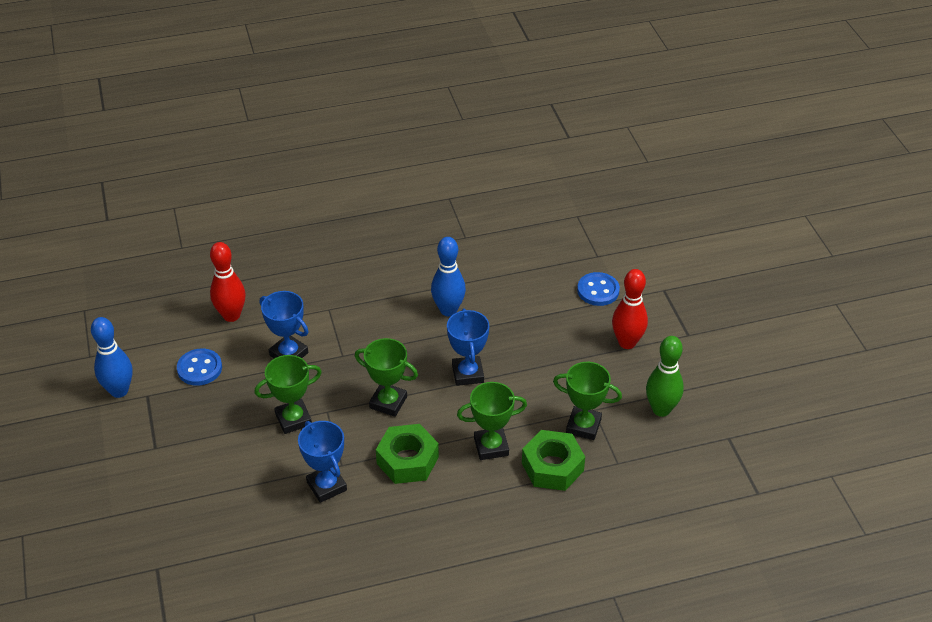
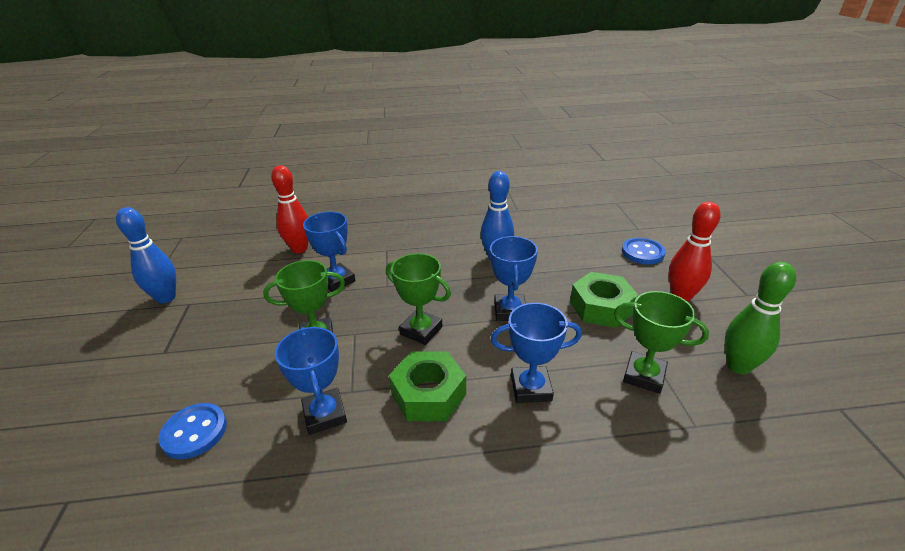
camera: 10 degrees right, 10 degrees down
(199, 368) = (249, 286): blue button -> blue button (194, 432)
(491, 446) = (531, 388): green trophy -> blue trophy
(552, 467) = (609, 421): green nut -> green nut (601, 307)

